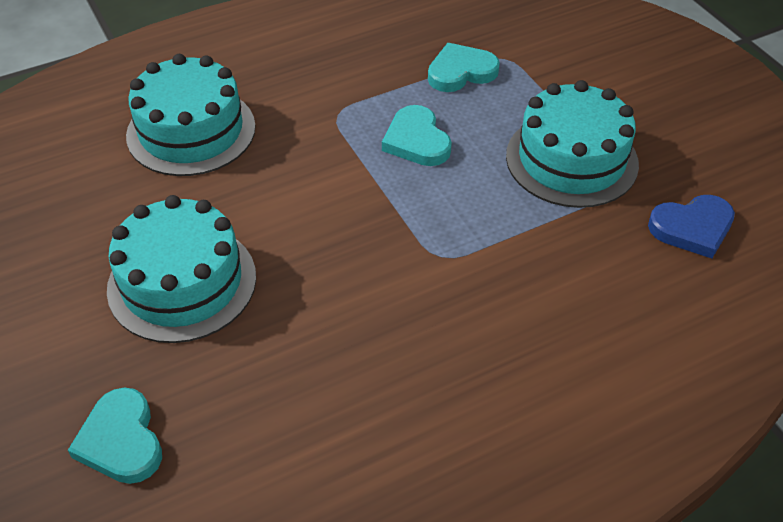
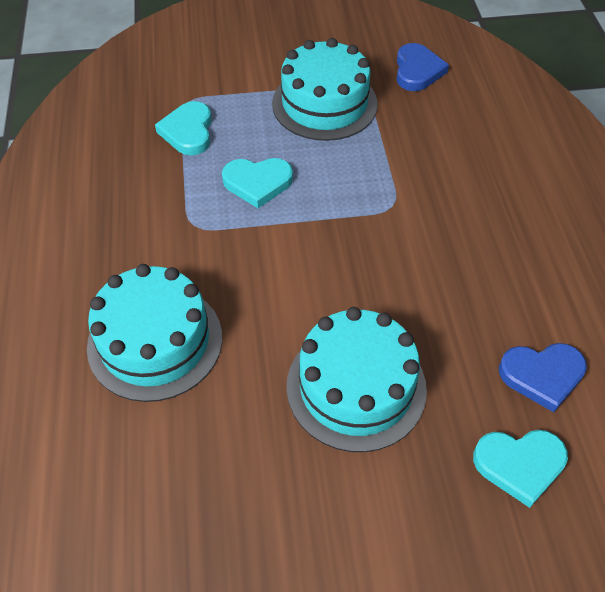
camera: 70 degrees left, 5 degrees up
(244, 444) = (542, 375): none -> blue heart

